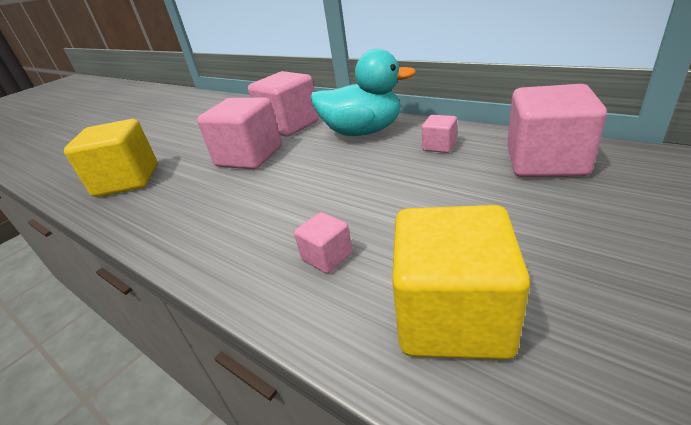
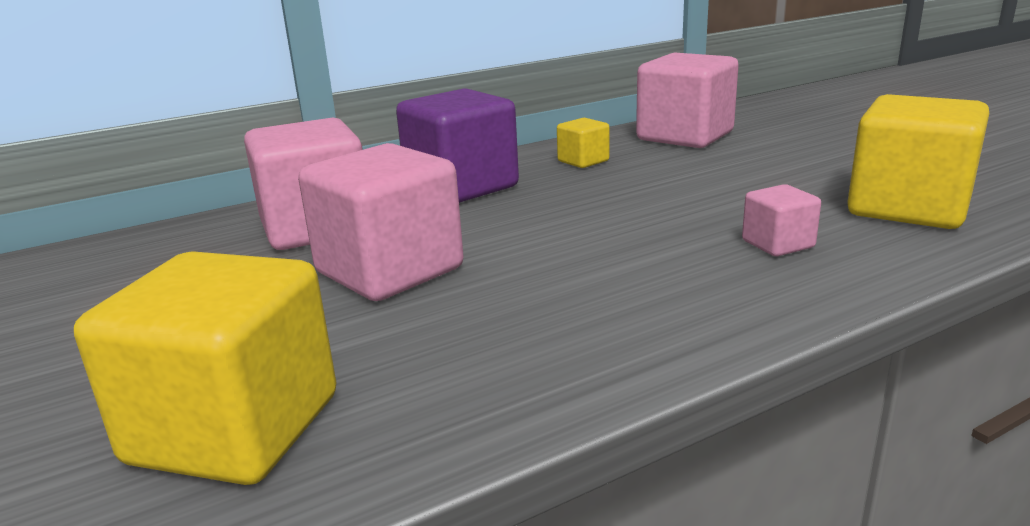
camera: 70 degrees left, 10 degrees down
(362, 132) = (461, 187): turquoise duck -> purple cube
(439, 146) = (583, 161): pink cube -> yellow cube

